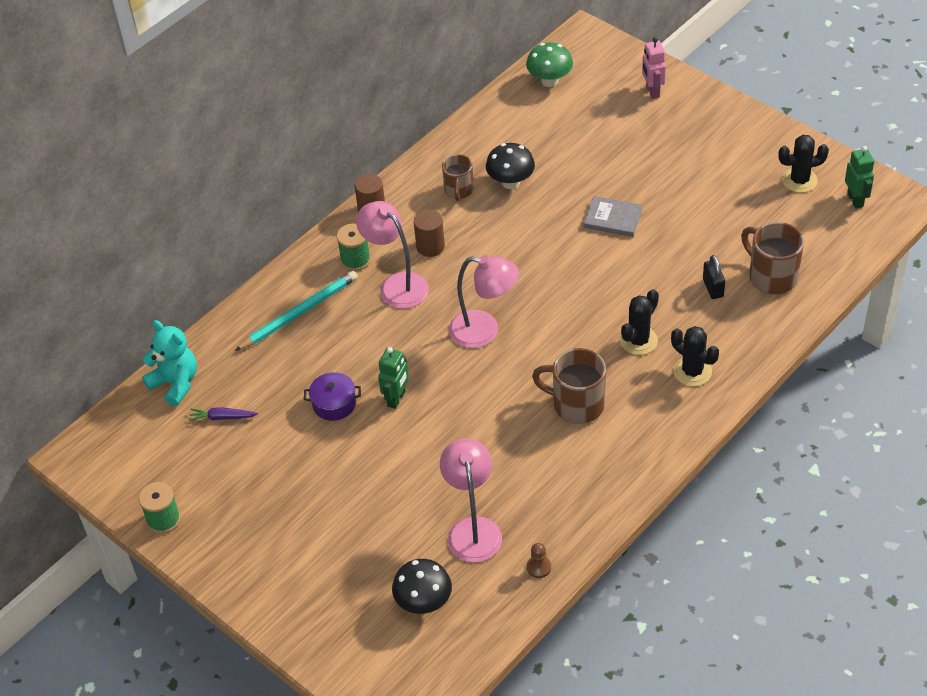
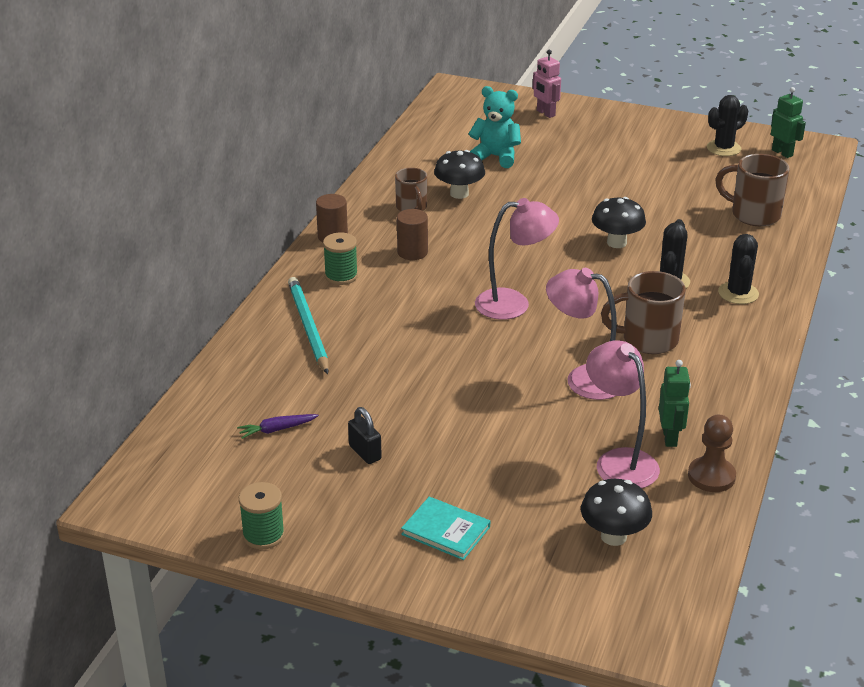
camera: 25 degrees left, 15 degrees down
(175, 383) = (203, 412): turquoise teddy bear -> turquoise teddy bear (496, 157)
(299, 313) = (308, 327): turquoise pencil -> turquoise pencil turned 45 degrees counterclockwise
(299, 557) = (446, 531): none -> turquoise book
(334, 404) = (396, 392): purple pot -> none
(396, 285) = (398, 286): pink lamp -> pink lamp (583, 379)
(396, 399) = (461, 374): green robot -> green robot (670, 437)
(539, 567) = (711, 476): brown pawn -> brown pawn, size x1.67
(549, 81) = (444, 121): green mushroom -> none
(613, 218) = (576, 201): grey book -> none
(619, 280) = (616, 243): none -> black mushroom
(692, 371) = (738, 293): black cactus -> black cactus turned 75 degrees clockwise
(713, 288) = (708, 232): black padlock -> black padlock (365, 453)

